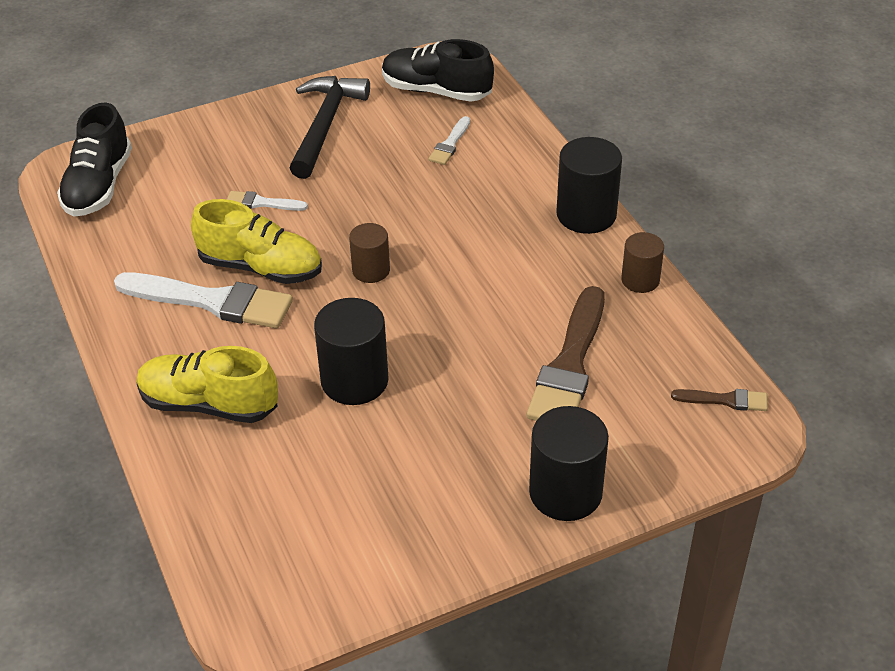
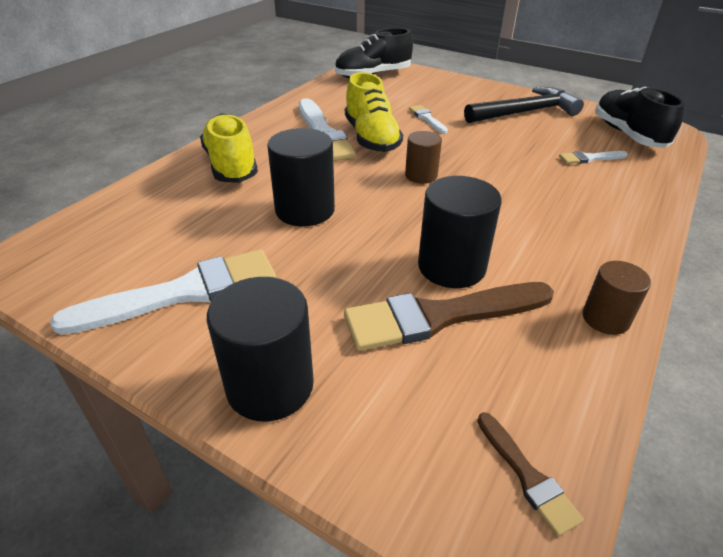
camera: 55 degrees right, 5 degrees down
(412, 511) = (184, 292): none -> white brush
(586, 214) = (630, 250): black cylinder -> black cylinder (451, 266)

